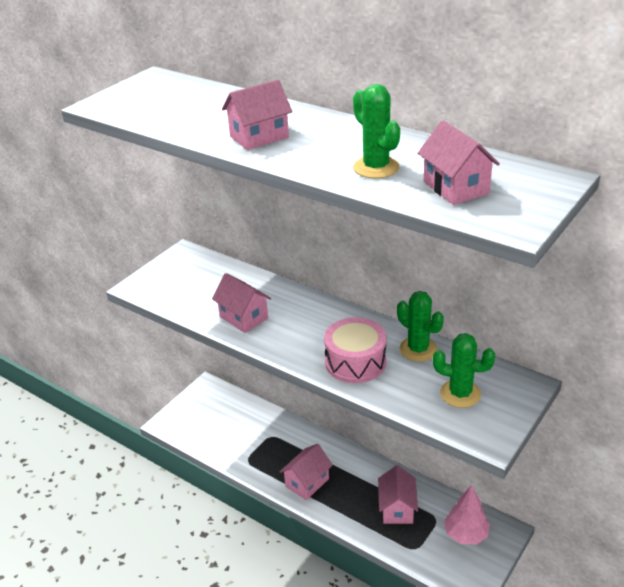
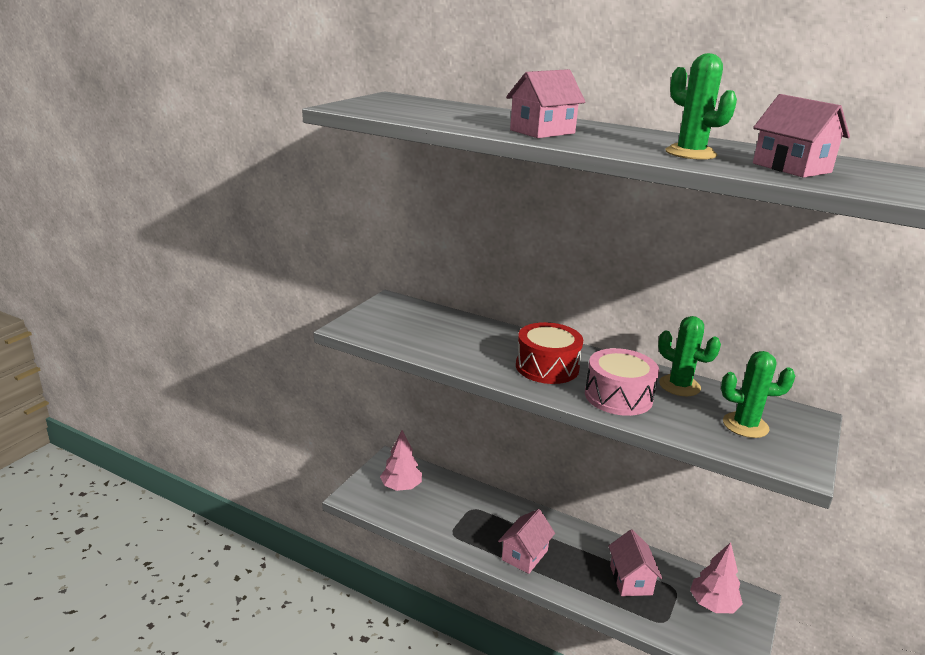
camera: 10 degrees left, 10 degrees down
(211, 414) = (401, 487): none -> pink tree
(243, 317) = (478, 356): pink house -> none
(302, 329) = (547, 367): none -> red drum

